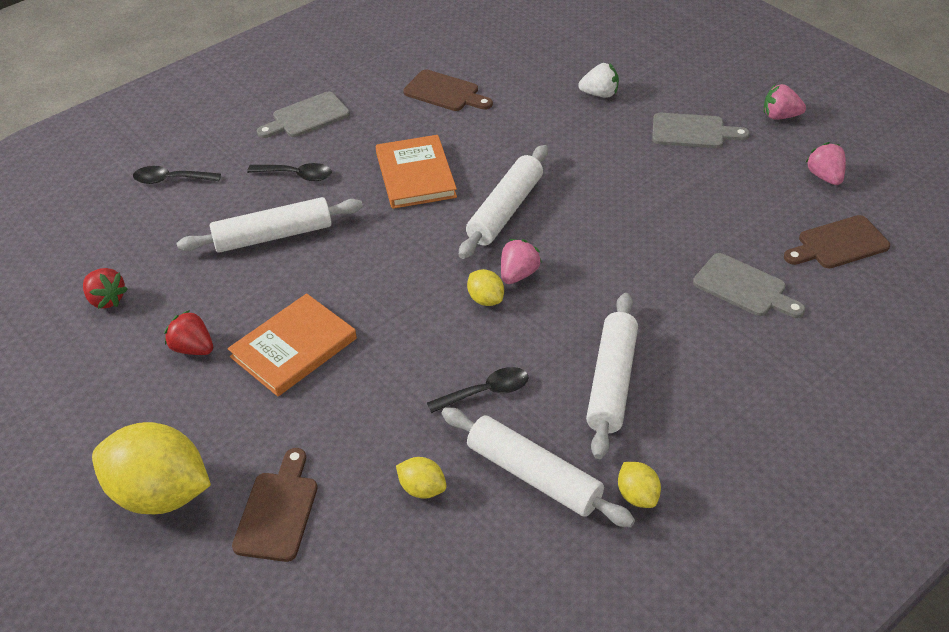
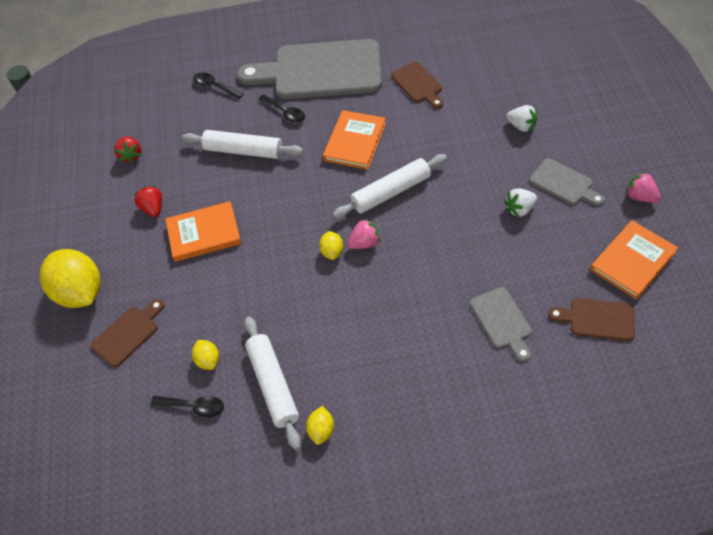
camera: 35 degrees right, 10 degrees up
(307, 117) = (320, 71): grey cutting board -> grey cutting board, size x2.20
(486, 392) = (286, 316): black spoon -> black spoon (194, 407)
(612, 382) = (364, 347): white rolling pin -> none
(667, 173) = (519, 209): none -> white strawberry
(824, 177) = (632, 261): pink strawberry -> orange book

